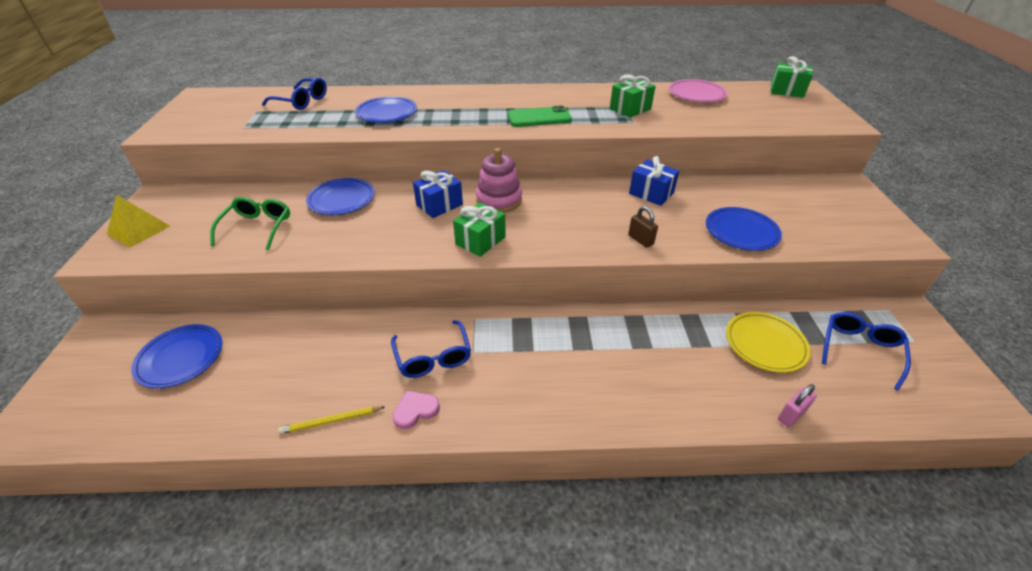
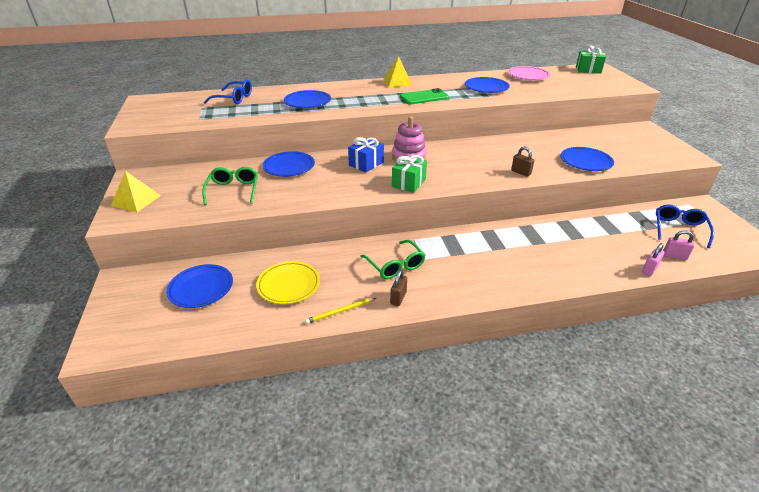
camera: 10 degrees left, 5 degrees down
(415, 410) = (398, 298): pink heart -> brown padlock
(433, 357) = (395, 265): blue glasses -> green glasses
(516, 92) = (397, 82): none -> yellow pyramid
(630, 109) = (486, 88): green gift -> blue plate
(651, 193) = (515, 144): blue gift -> none
(765, 344) = (618, 232): yellow plate -> yellow plate (289, 285)
(838, 396) = (674, 256): none -> pink padlock

